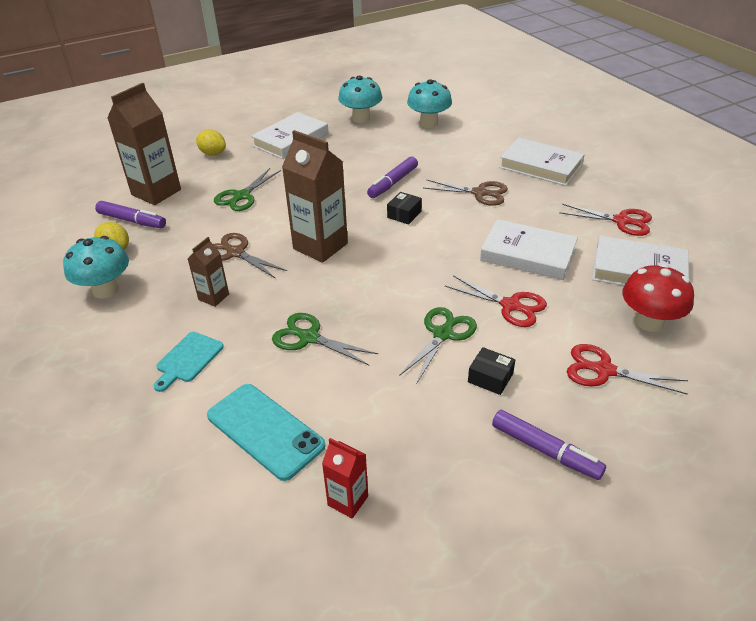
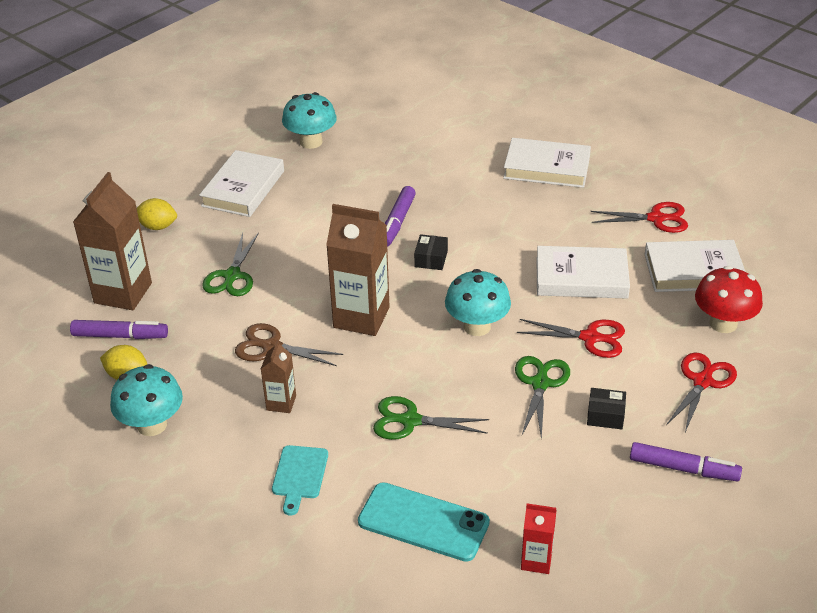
camera: 20 degrees left, 0 degrees up
(428, 123) = (395, 133): turquoise mushroom -> turquoise mushroom (477, 326)
(479, 193) = (498, 215): brown scissors -> none
(604, 370) = (702, 381): red scissors -> red scissors turned 120 degrees clockwise

